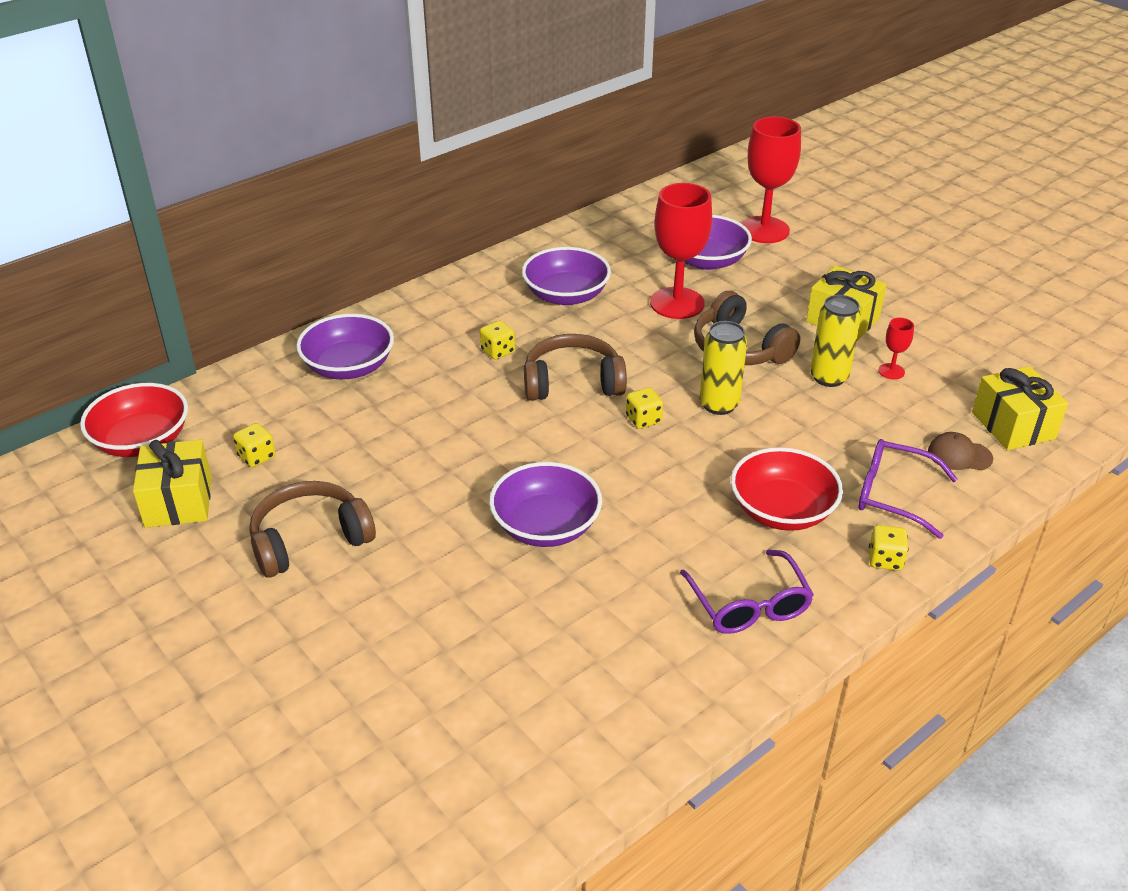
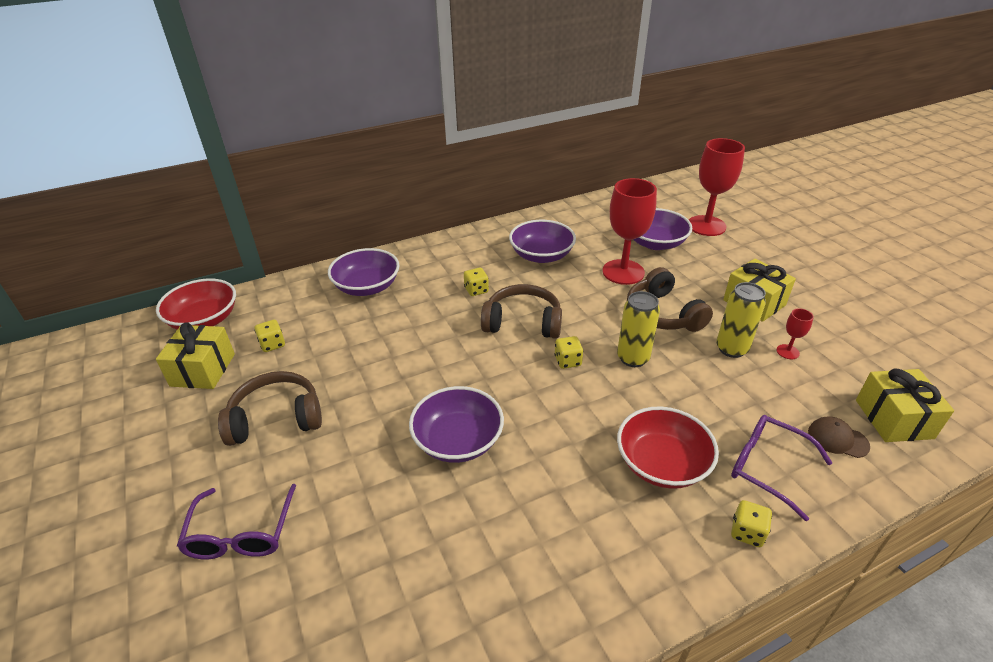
camera: 15 degrees right, 0 degrees up
(749, 605) = (607, 553): purple glasses -> purple glasses (241, 533)

